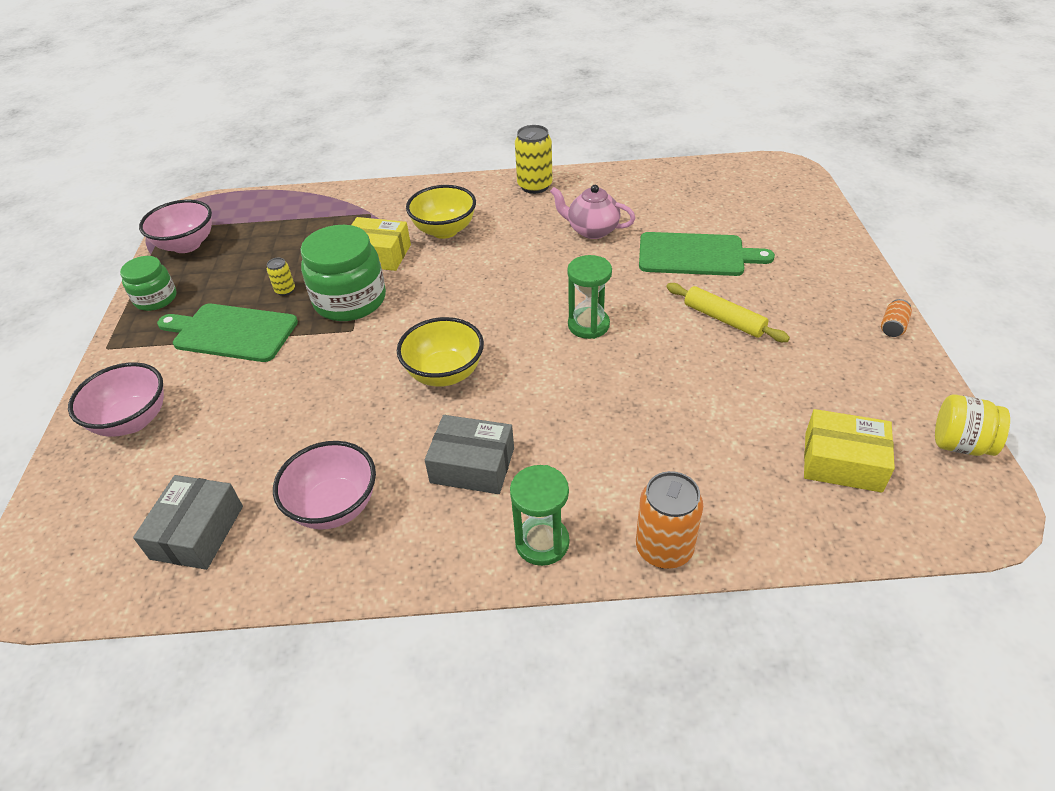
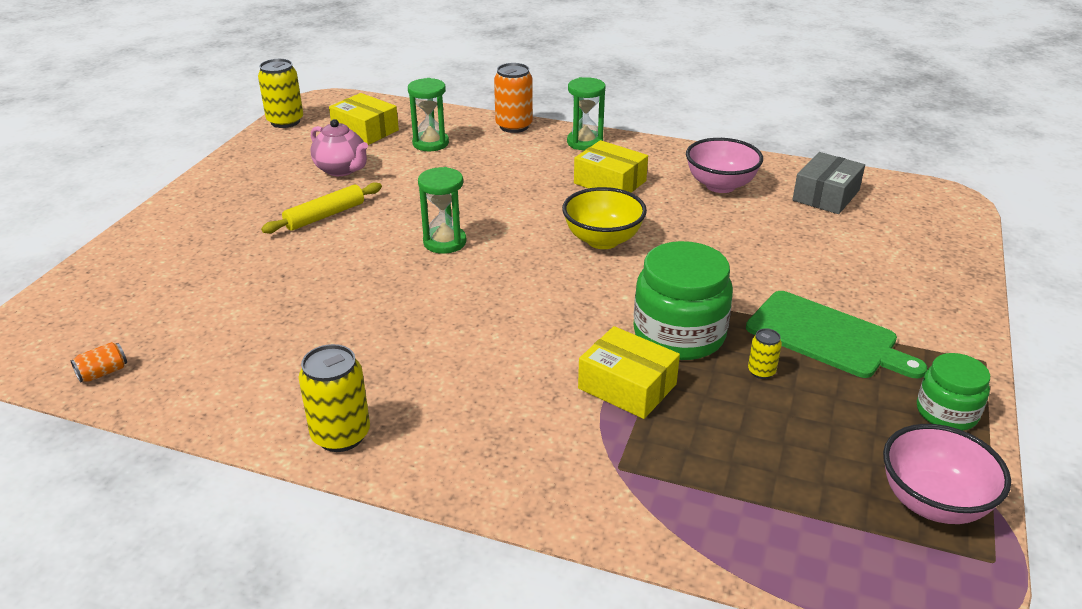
camera: 160 degrees left, 10 degrees down
(132, 421) = (913, 278): pink bowl -> none
(444, 230) = (521, 397): yellow bowl -> none
(472, 465) = (610, 182): grey box -> yellow box
(592, 230) = (340, 336): pink teapot -> pink teapot (342, 169)
(696, 255) = (269, 274): green cutting board -> none
(724, 319) = (325, 216): yellow rolling pin -> yellow rolling pin turned 75 degrees clockwise
(737, 465) = (430, 143): none -> green hourglass
(893, 327) = (209, 178): orange can -> orange can (103, 373)
(960, 444) = (285, 121): yellow jar -> yellow can

